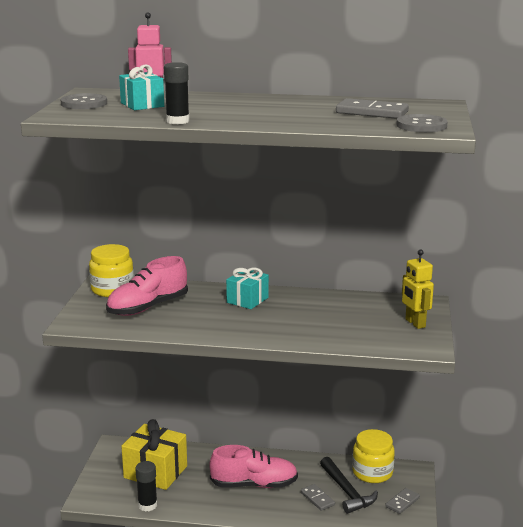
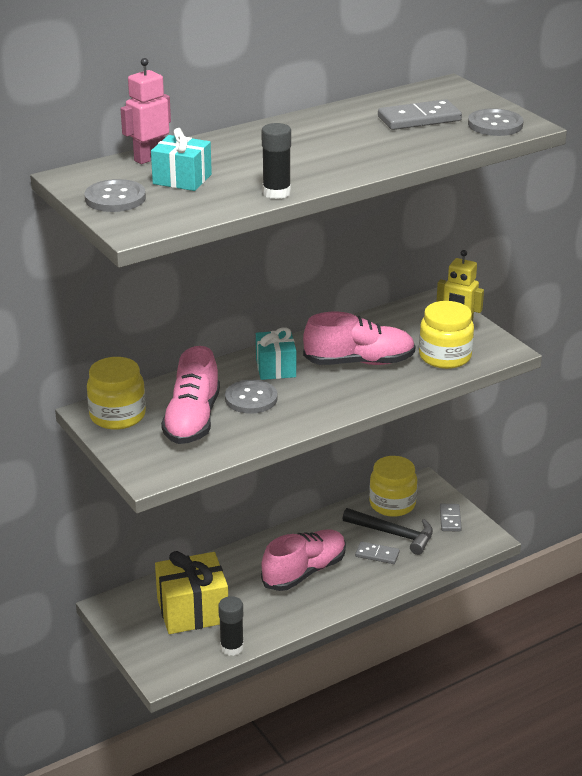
camera: 40 degrees left, 10 degrees up
(202, 310) = (251, 398): none -> grey button
(308, 316) = (359, 362): none -> pink shoe
(375, 335) = (445, 356): none -> yellow jar

